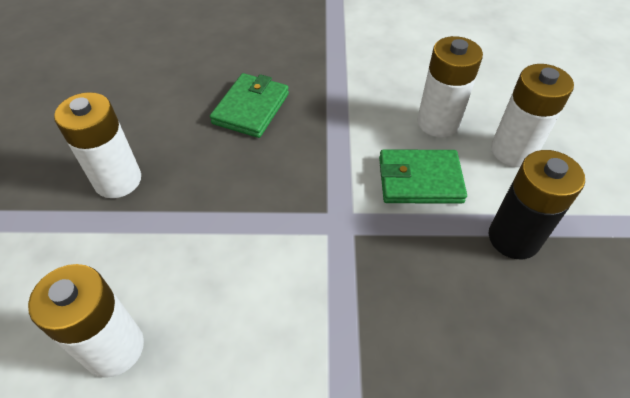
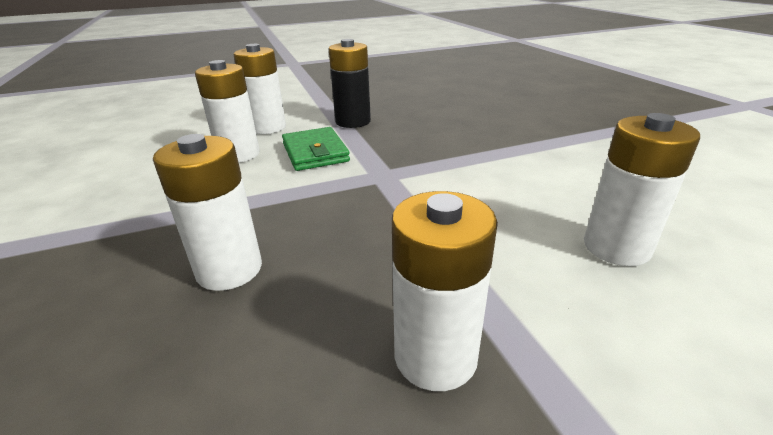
camera: 110 degrees left, 20 degrees down
(251, 108) = (229, 269): green wallet -> white battery

